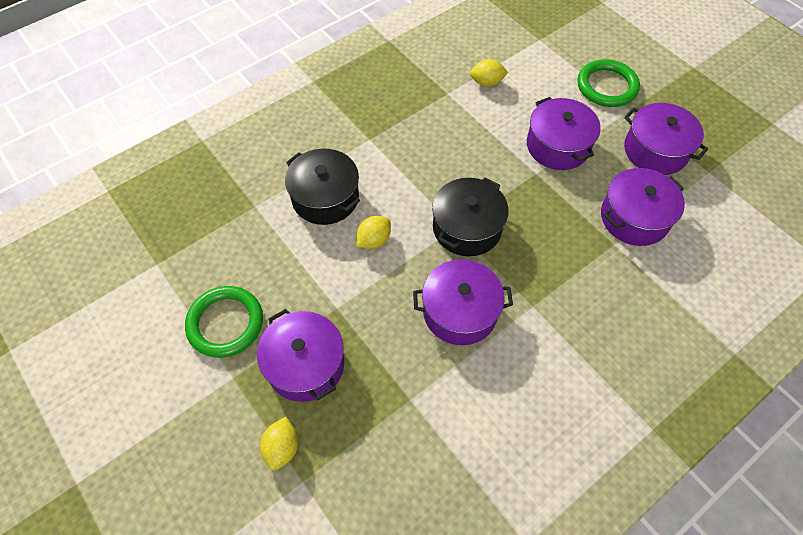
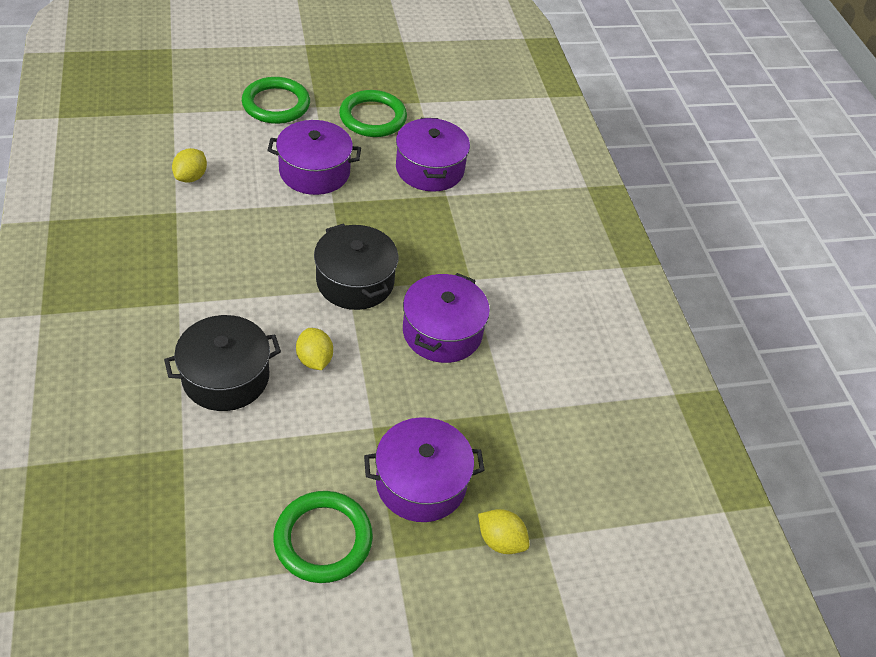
camera: 70 degrees left, 10 degrees down
(655, 150) = (373, 117): purple pot -> green ring

